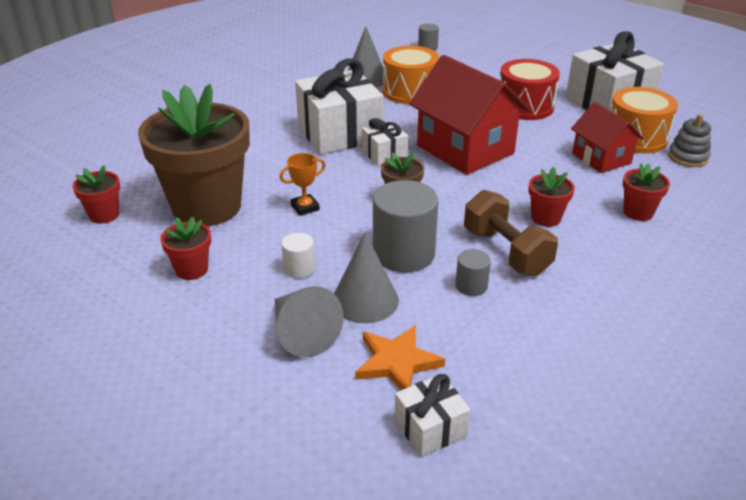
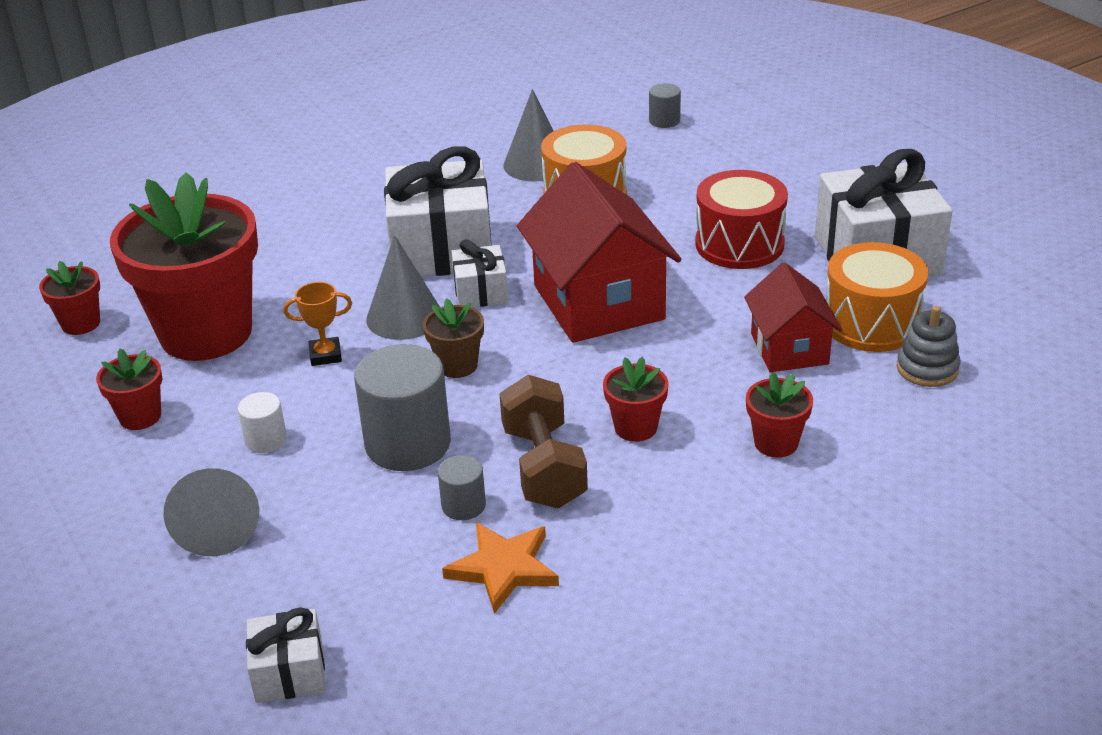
camera: 20 degrees right, 0 degrees up
(207, 207) = (206, 333): brown flower pot -> red flower pot
(365, 300) = (318, 498): grey cone -> grey cone (404, 317)
(397, 362) = (304, 585): orange star -> orange star (503, 568)

